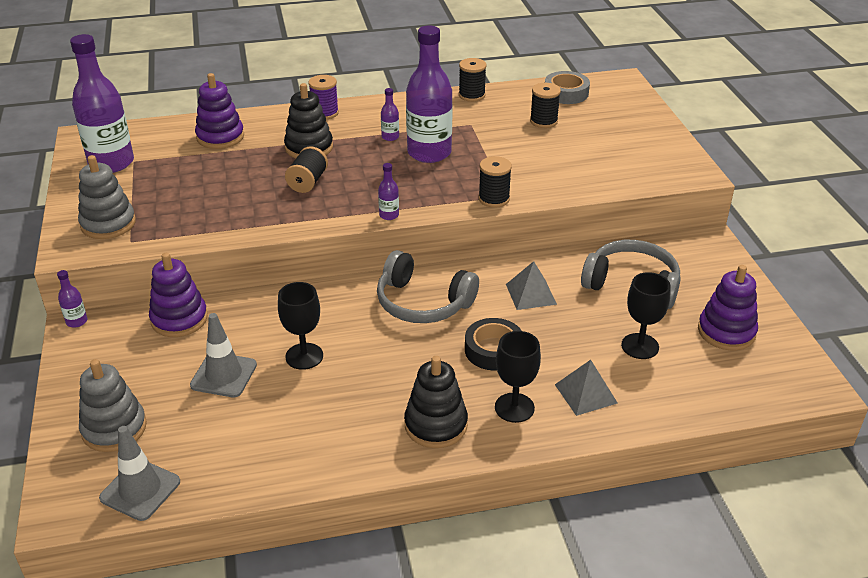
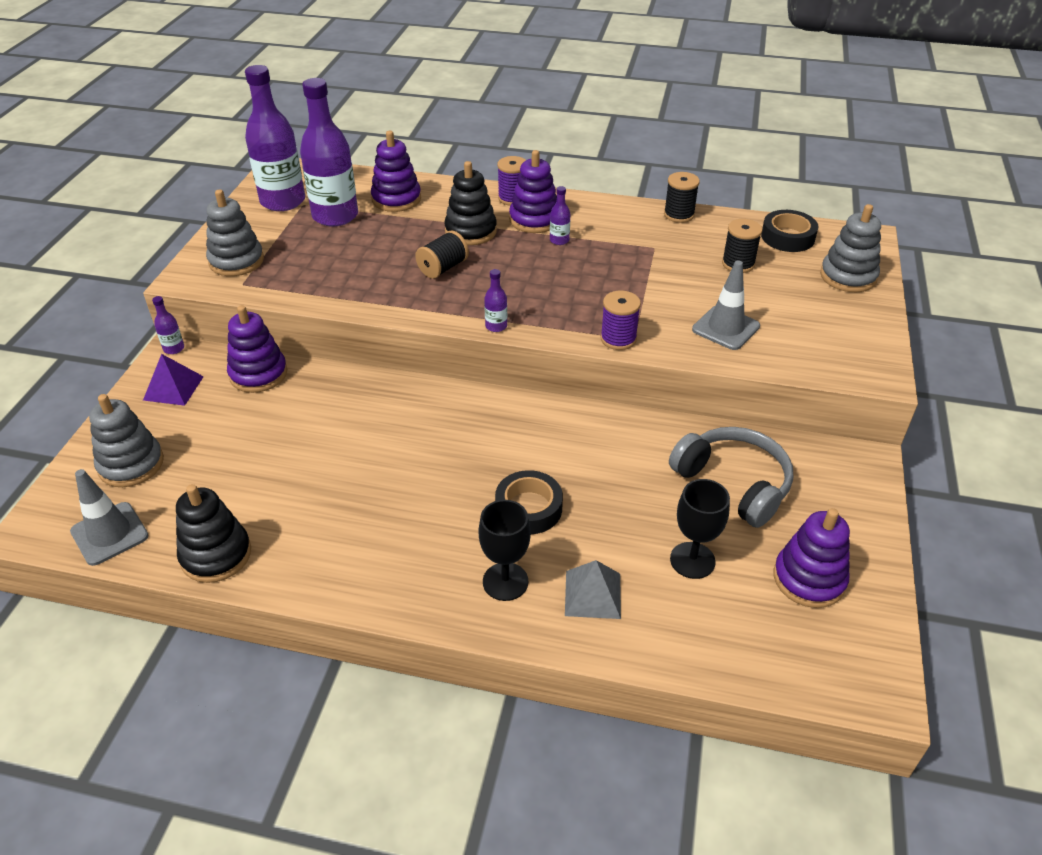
camera: 25 degrees right, 5 degrees up
(104, 354) = (173, 388): none -> purple pyramid
(224, 375) = (257, 444): grey traffic cone -> grey traffic cone (725, 328)
(304, 356) = (340, 450): black goblet -> none
(357, 126) = (534, 220): none -> purple stacking toy
(423, 303) = (492, 431): grey headphones -> none
(429, 153) = (587, 268): purple bottle -> purple bottle (335, 216)
(436, 425) = (413, 570): black stacking toy -> black stacking toy (216, 555)
(494, 199) = (618, 339): black spool -> purple spool
(531, 294) = (612, 458): grey pyramid -> none
(566, 93) = (787, 237): grey tape -> black tape
(629, 111) = (848, 276): none -> grey stacking toy

